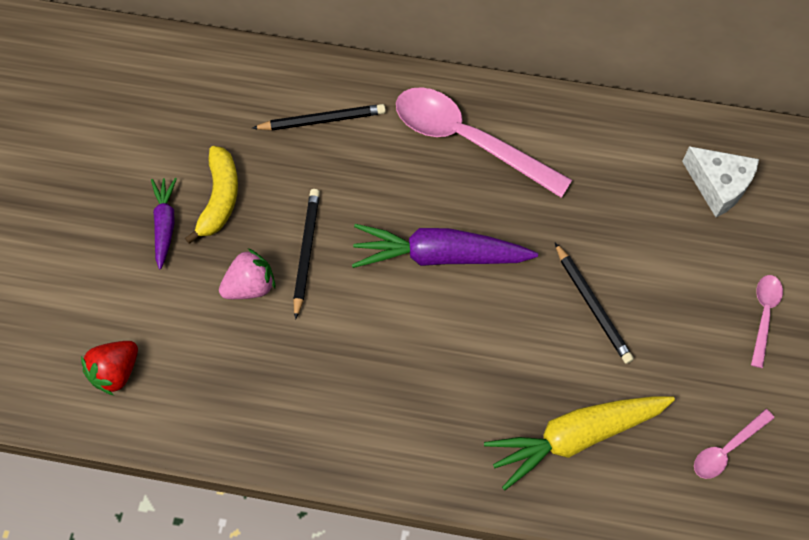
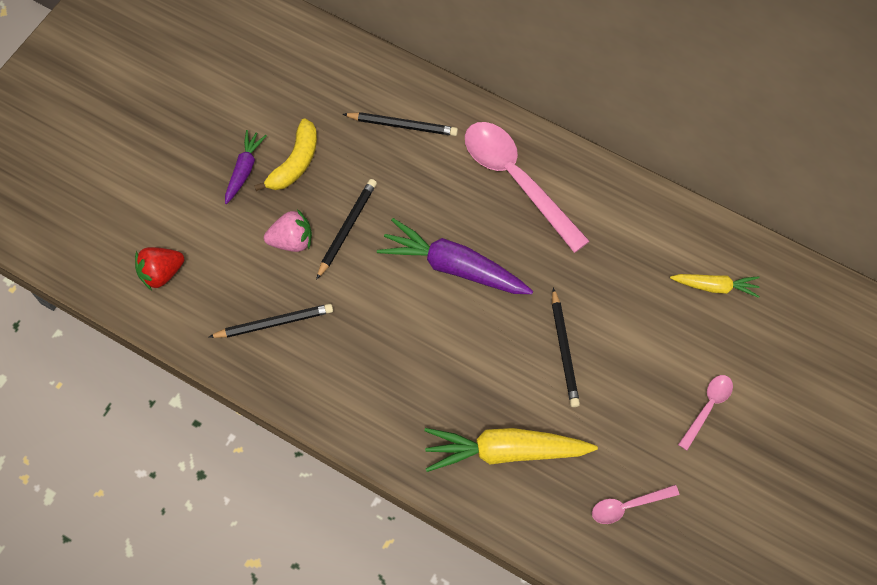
camera: 20 degrees right, 0 degrees up
(267, 384) = (274, 323): none -> black pencil
(718, 185) = (715, 286): white cheese -> yellow carrot

